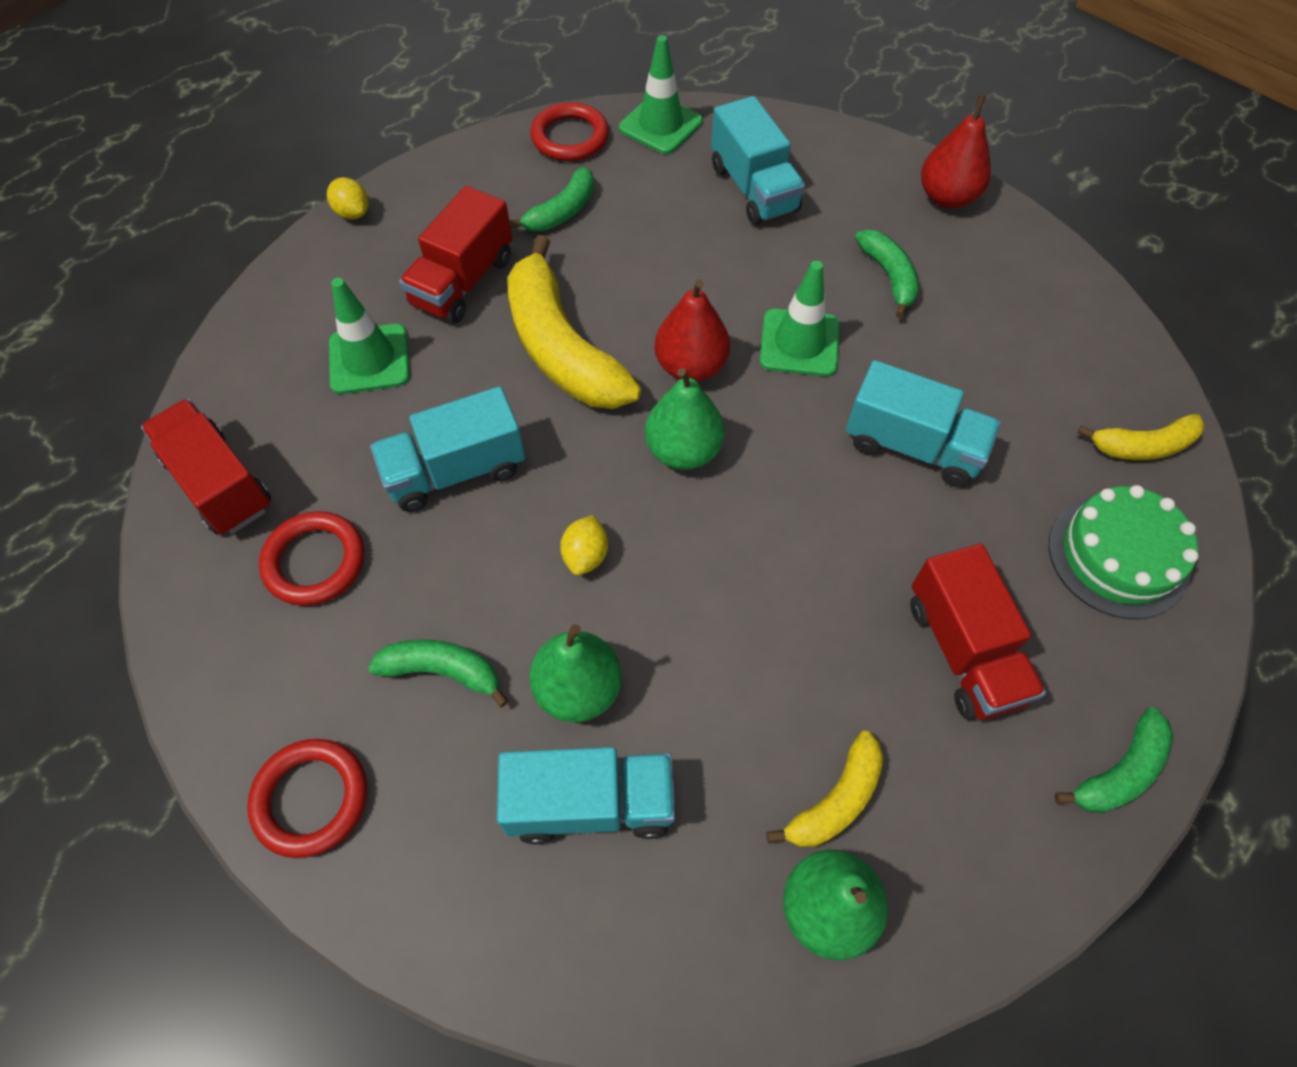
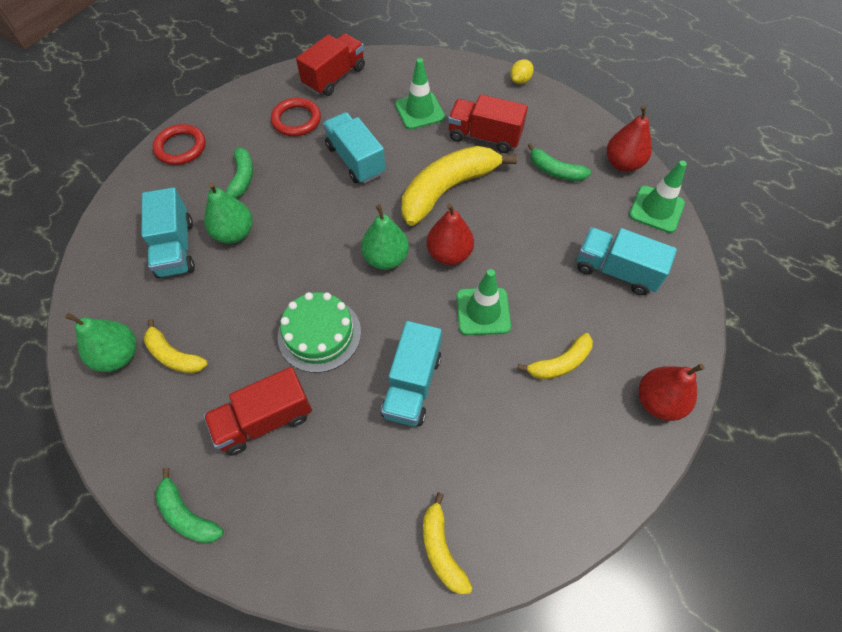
camera: 80 degrees right, 0 degrees up
(570, 137) = (623, 163): red ring -> red pear
(585, 555) = (310, 223): yellow lemon -> none
(753, 188) = (616, 271): turquoise truck -> turquoise truck turned 60 degrees clockwise
(889, 276) = (560, 363): green banana -> yellow banana
(1118, 556) = (342, 523): green cake -> green cake (319, 334)

